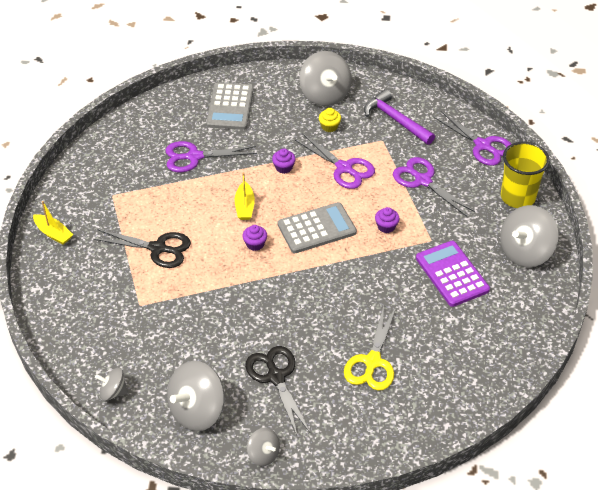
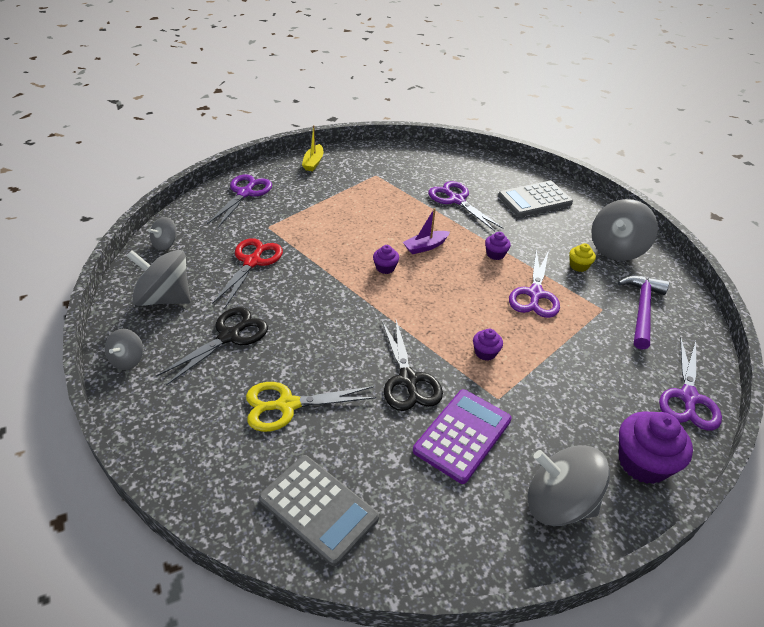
camera: 60 degrees right, 5 degrees down
(113, 392) = (165, 244): grey spinning top -> grey spinning top turned 120 degrees counterclockwise
(158, 248) = (336, 215): black scissors -> black scissors (408, 380)
(186, 332) = (252, 262): none -> red scissors
(244, 206) = (425, 246): yellow boat -> purple boat
(316, 228) = (438, 301): grey calculator -> grey calculator (318, 508)
(423, 180) = (579, 361): purple scissors -> purple scissors (245, 193)
(517, 197) = (643, 462): yellow cup -> purple cupcake

